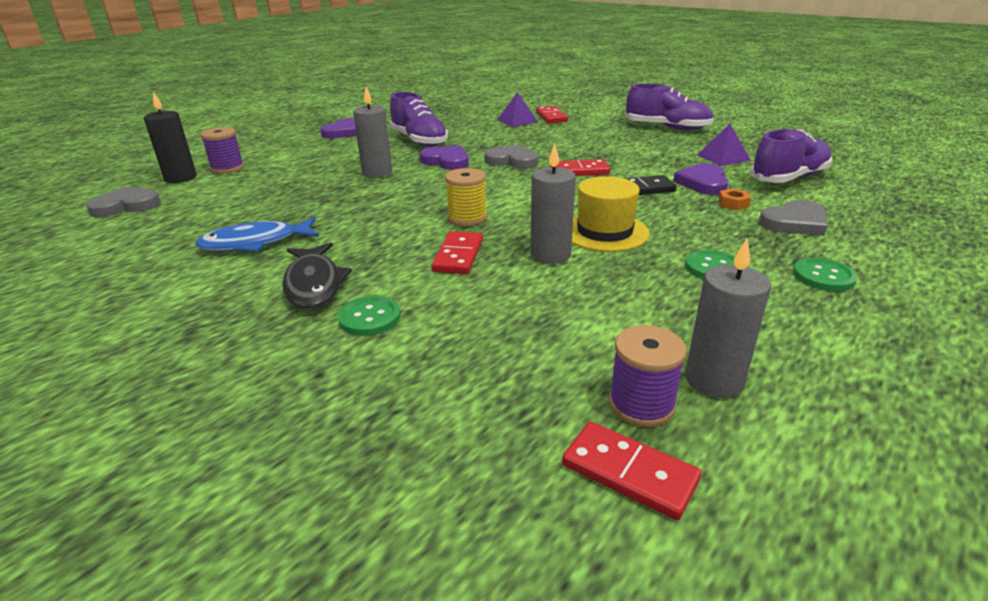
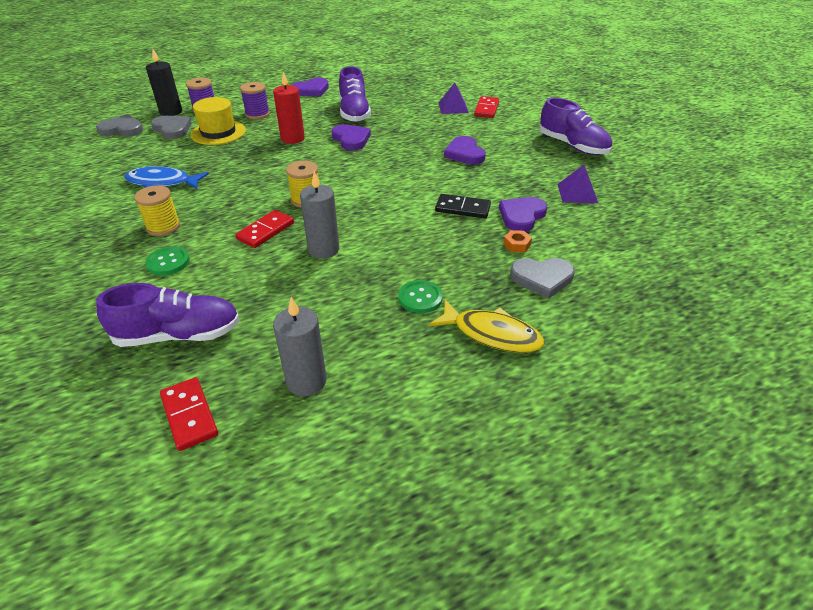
camera: 25 degrees right, 10 degrees up
(314, 284) = (163, 226): black fish -> yellow spool
(377, 172) = (292, 138): grey candle -> red candle
(512, 161) = (399, 151): grey heart -> grey heart (172, 129)
(579, 171) = (437, 176): red domino -> none
(580, 150) = (464, 153): none -> purple heart
(604, 232) = (384, 241): yellow hat -> yellow hat (218, 132)
(641, 404) = (245, 379): purple spool -> purple spool (257, 114)
(788, 178) = (604, 232): purple shoe -> purple shoe (178, 335)
(823, 276) = (492, 334): green button -> yellow fish

